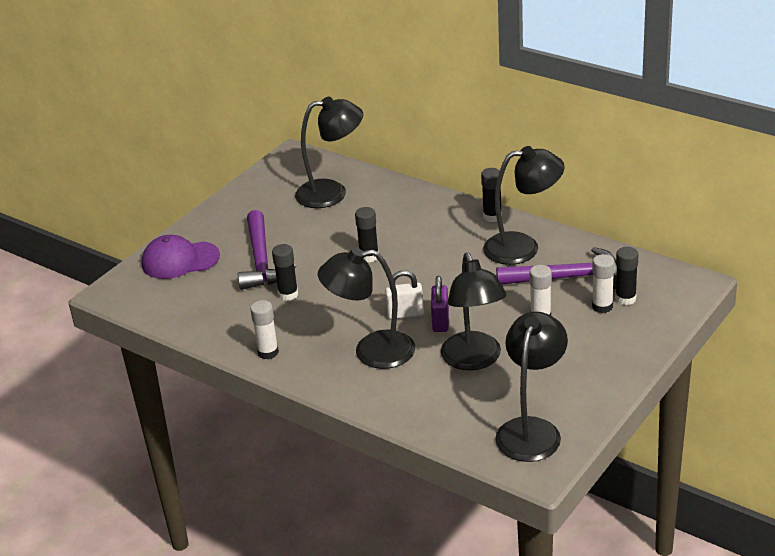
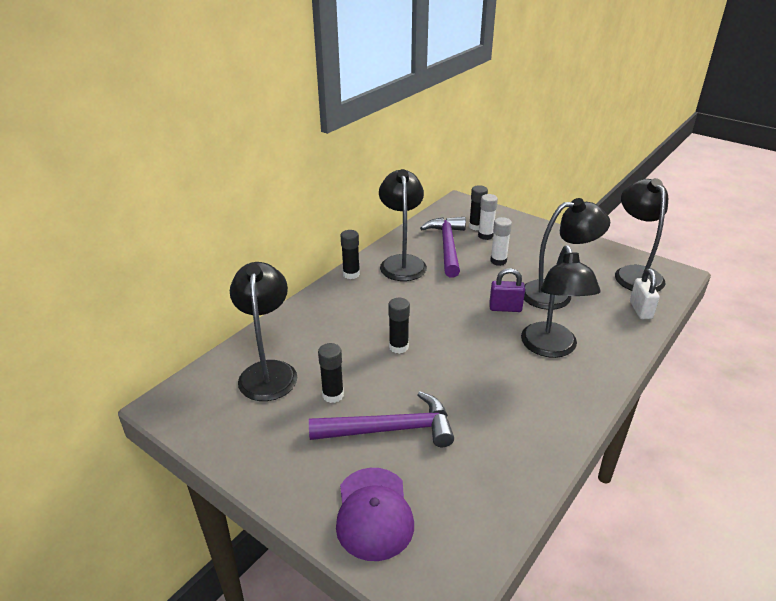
camera: 90 degrees left, 0 degrees up
(268, 352) = (561, 420): white glue stick -> none
(288, 294) = (459, 406): black glue stick -> black glue stick (333, 395)
(405, 314) = (494, 327): white padlock -> white padlock (640, 310)
(532, 430) = (634, 273): black lamp -> black lamp turned 60 degrees clockwise

